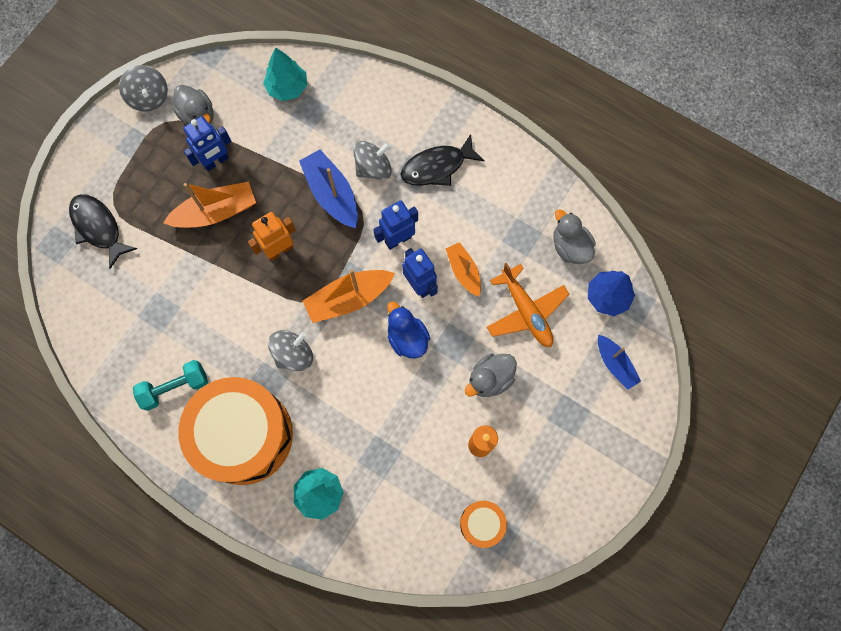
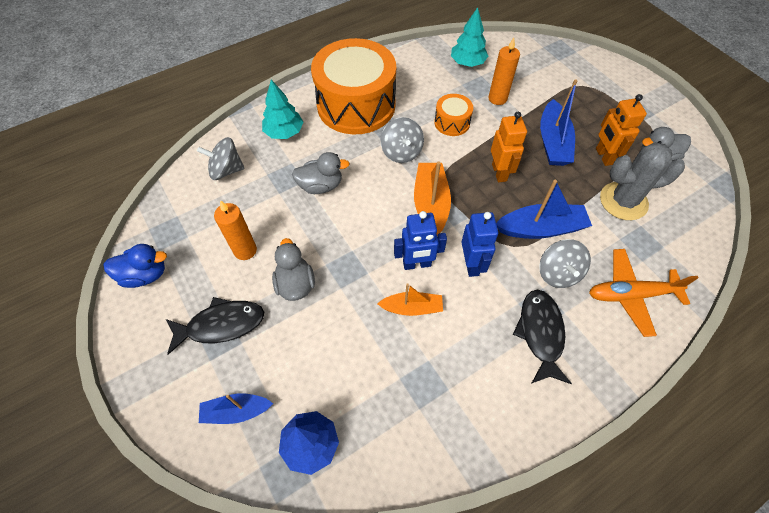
camera: 115 degrees right, 15 degrees down
(98, 227) = (565, 73): black fish -> black fish (221, 325)
(149, 97) = (683, 131): grey spinning top -> grey spinning top (226, 170)
(171, 286) = (497, 98): none -> orange candle
(175, 387) = (414, 80): turquoise dumbbell -> none
(216, 161) = (603, 156): blue robot -> orange robot
(216, 212) = (553, 142): orange boat -> blue boat
(268, 133) = (623, 201): none -> grey cactus
(287, 87) = (674, 233): turquoise tree -> turquoise tree (467, 63)
(407, 338) = (371, 234): blue duck -> blue duck (145, 275)
(481, 524) = (184, 224): orange drum -> orange drum (452, 122)
(526, 311) = (341, 347): orange plane -> orange plane (631, 294)
(570, 247) = (388, 432): grey duck -> grey duck (321, 186)

